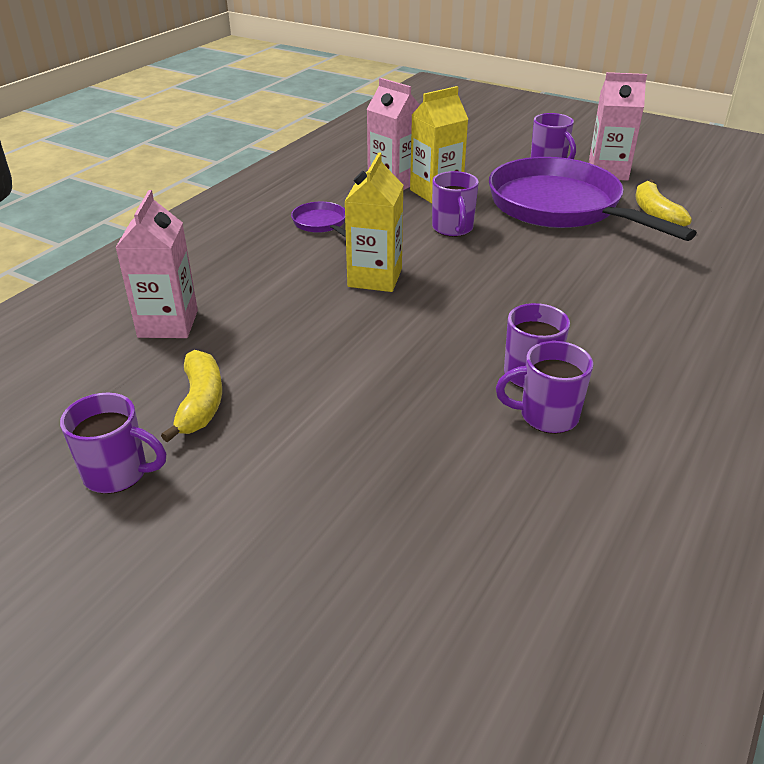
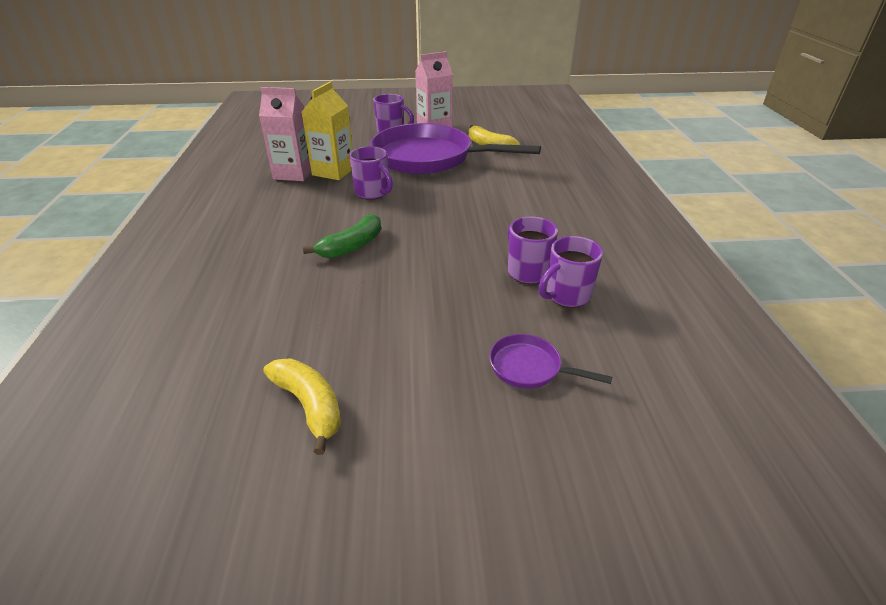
camera: 35 degrees left, 0 degrees up
(118, 473) = (295, 510): purple mug -> none
(168, 324) = (206, 351): pink carton -> none
(321, 224) = (265, 220): purple pan -> purple pan (529, 367)
(375, 278) = (352, 246): yellow carton -> green banana

